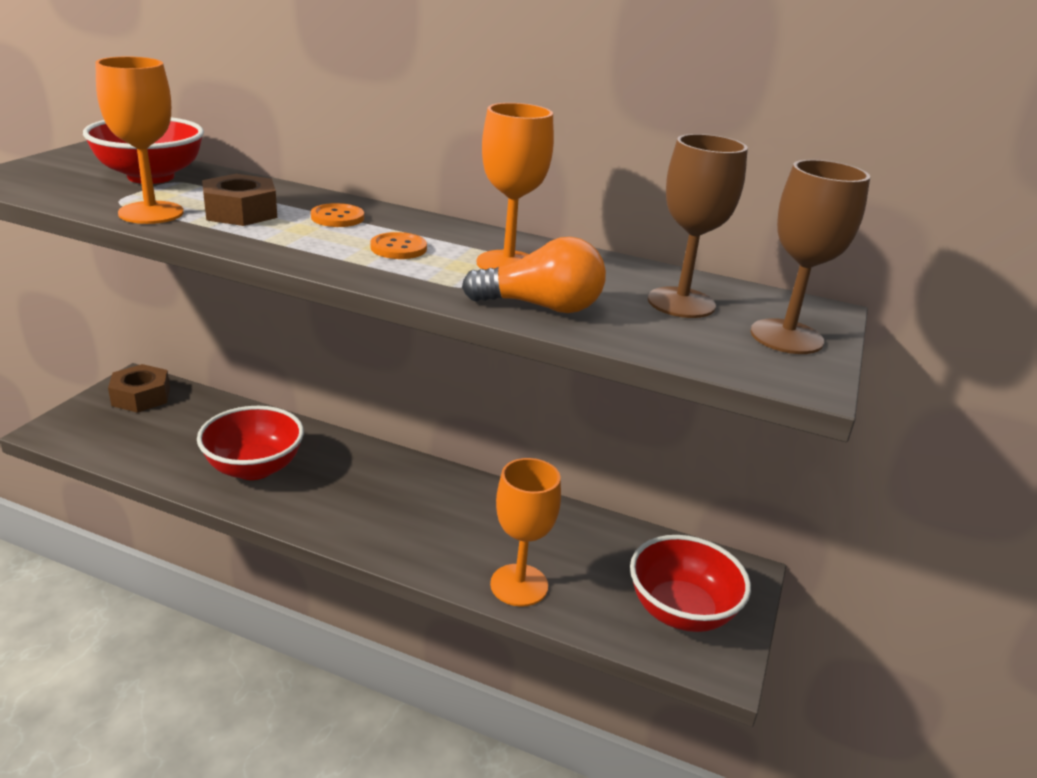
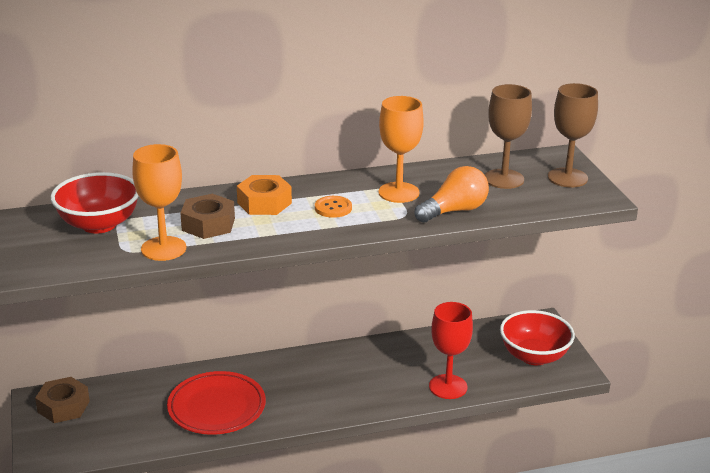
camera: 35 degrees left, 0 degrees up
(254, 468) = (216, 407): red bowl -> red plate
(337, 217) = (264, 203): orange button -> orange nut
(519, 585) = (448, 387): orange goblet -> red goblet

